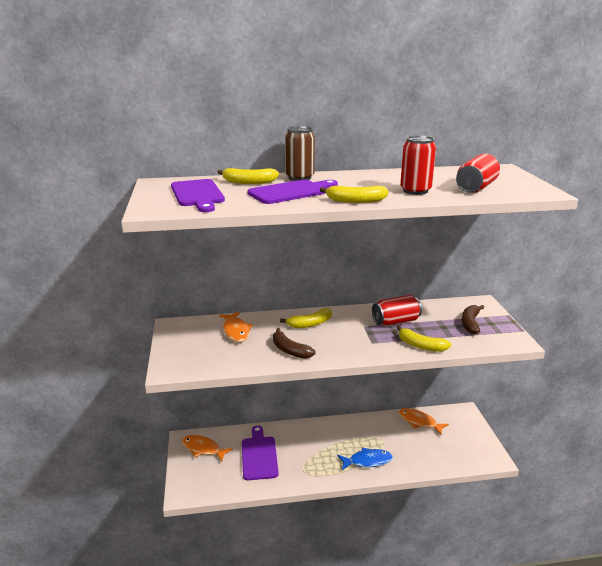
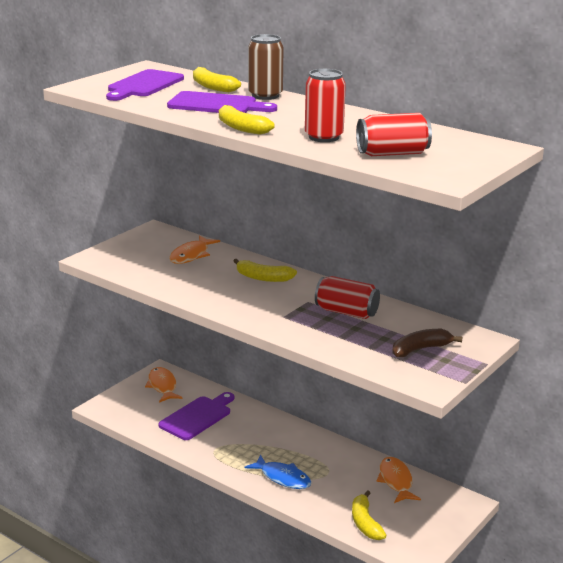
camera: 45 degrees right, 0 degrees up
(290, 350) = (202, 288): brown banana -> none
(421, 346) = (322, 340): yellow banana -> yellow banana (365, 523)

